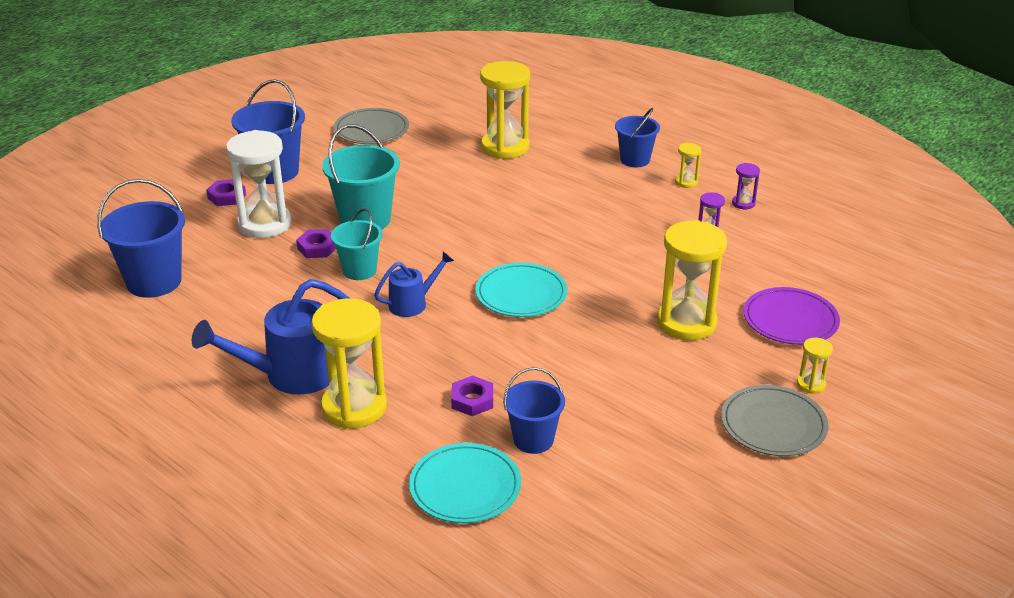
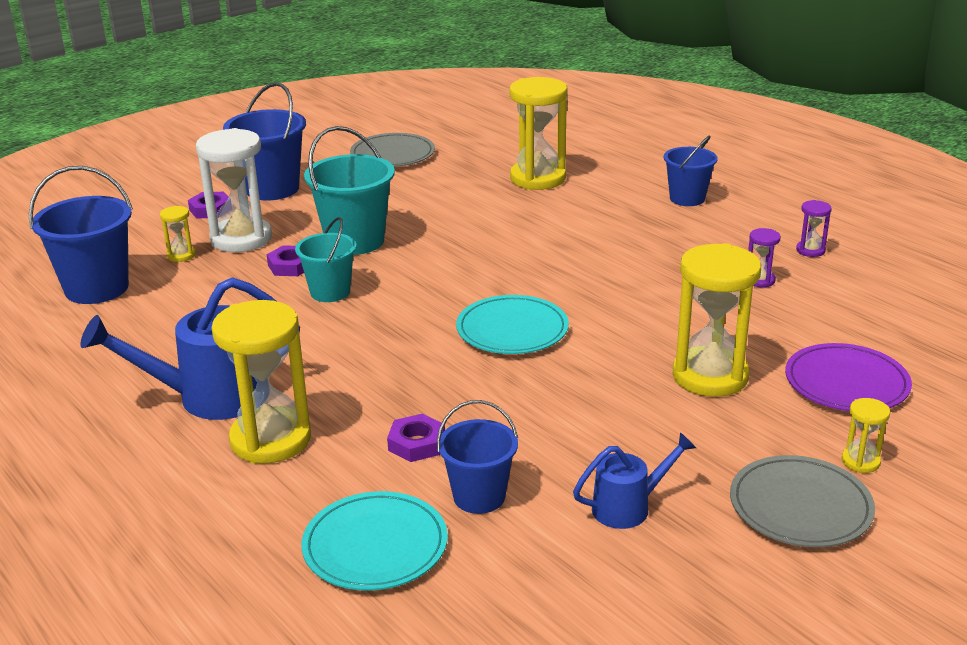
camera: 10 degrees right, 5 degrees down
(413, 303) = (380, 331): blue watering can -> blue watering can (629, 507)
(686, 182) = (744, 224): yellow hourglass -> yellow hourglass (181, 255)

